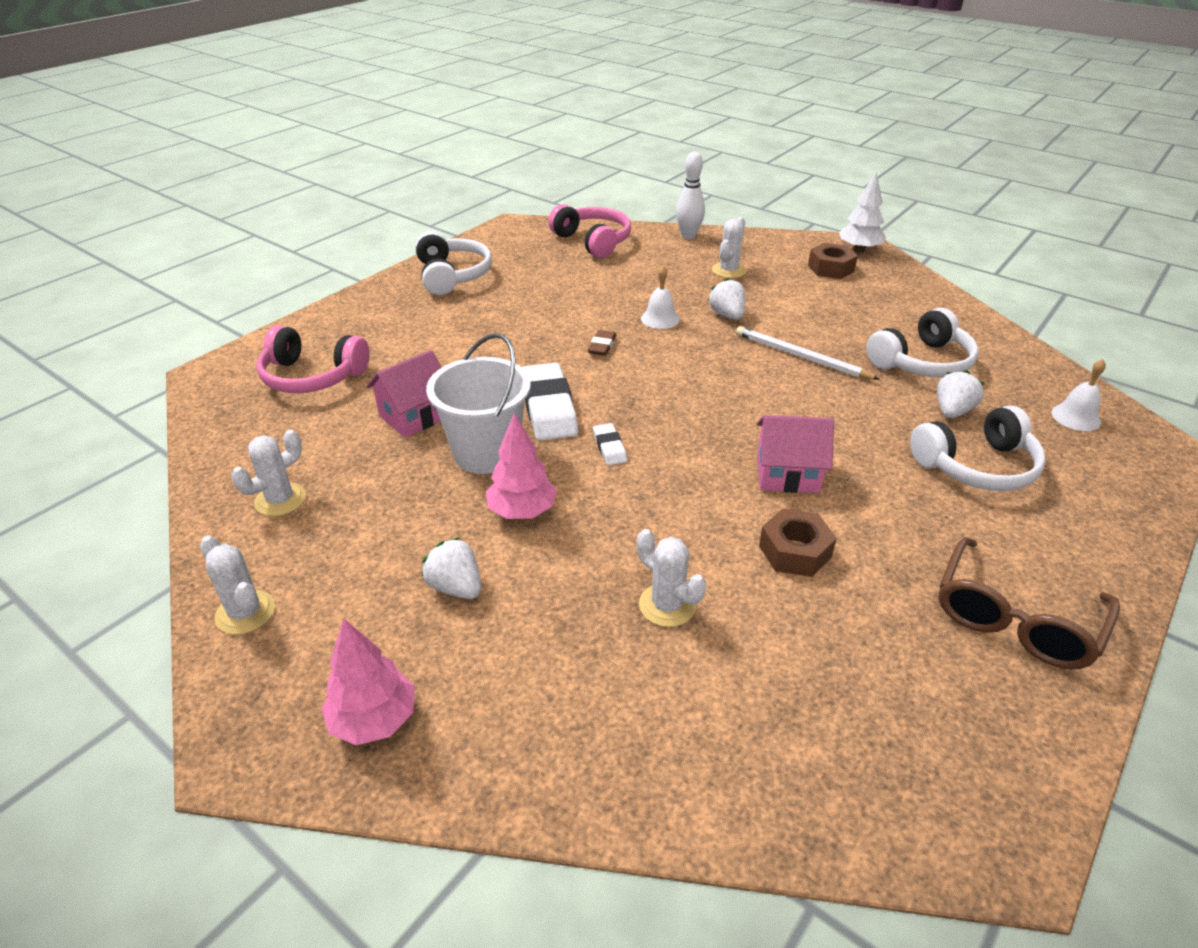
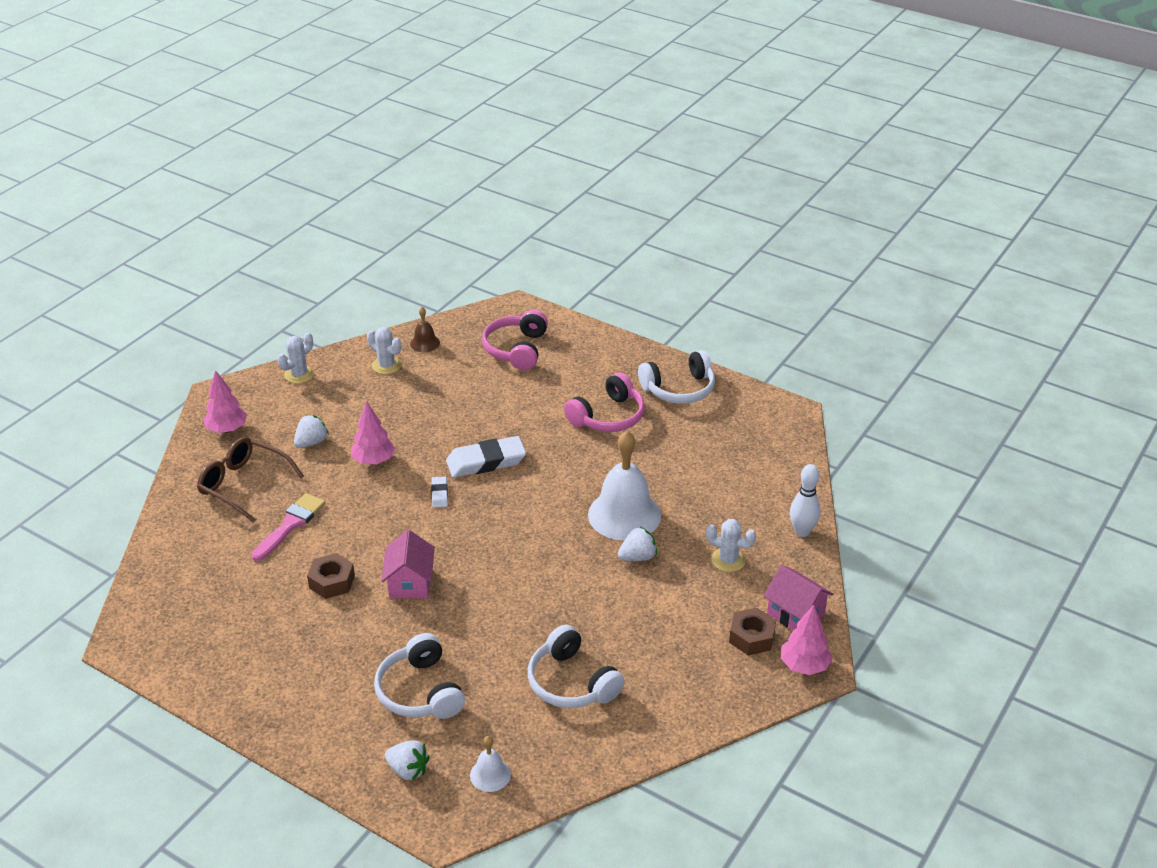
camera: 85 degrees right, 0 degrees up
(244, 459) = (425, 343): none -> brown bell
(414, 416) = (472, 402): pink house -> pink house (795, 614)
(486, 453) = (432, 438): white bucket -> none
(593, 241) = (770, 466): pink headphones -> pink headphones (608, 417)
(602, 346) = (574, 483): brown eraser -> none
(609, 447) = (439, 494): white eraser -> white eraser turned 75 degrees counterclockwise
(660, 319) = (624, 515): white bell -> white bell, size x2.14
(667, 605) = (290, 525): white cactus -> pink brush
(801, 356) = (571, 601): white pencil -> none
(859, 250) = (804, 665): white tree -> pink tree
(952, 411) = (494, 690): white strawberry -> white strawberry (408, 770)
(1015, 619) = (265, 679): brown glasses -> brown glasses (243, 484)

